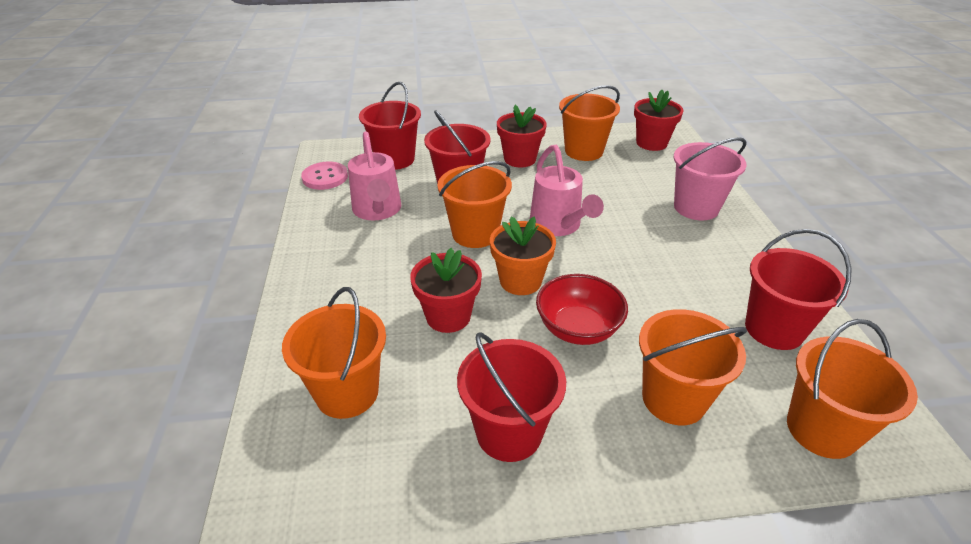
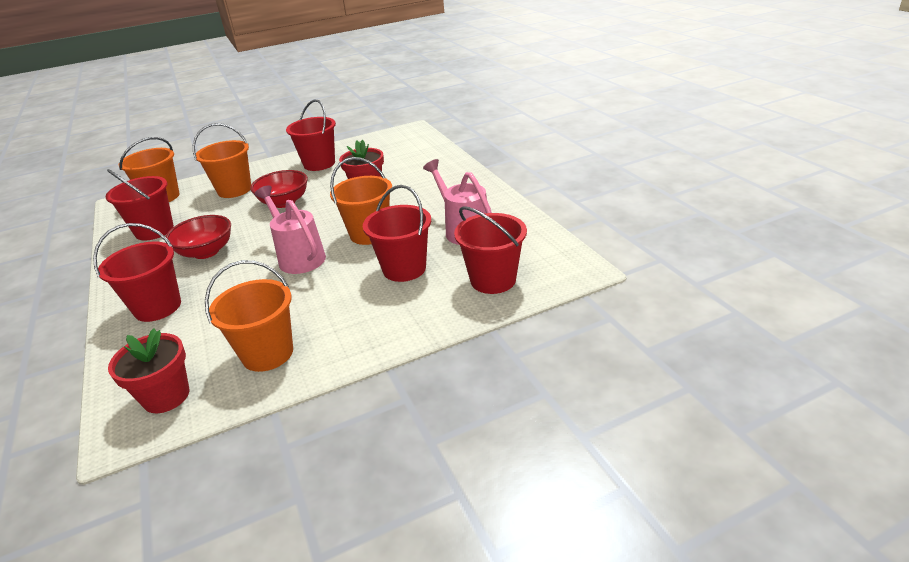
camera: 165 degrees right, 5 degrees down
(325, 177) = (543, 243): pink button -> none
(347, 392) = (404, 156): orange bucket -> none
(520, 159) = (349, 319): red flower pot -> none
(520, 281) = (325, 215): orange flower pot -> none
(672, 263) = (206, 252): none -> red bowl
(696, 207) = (157, 307): pink bucket -> red bucket

